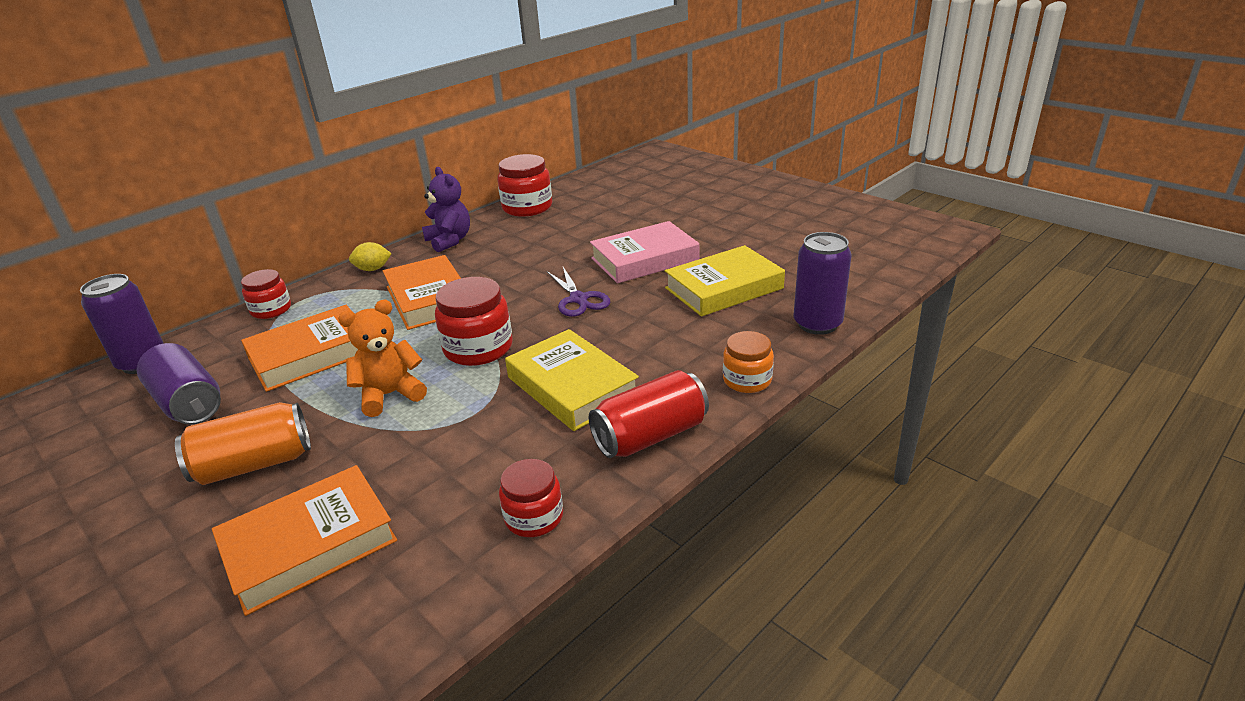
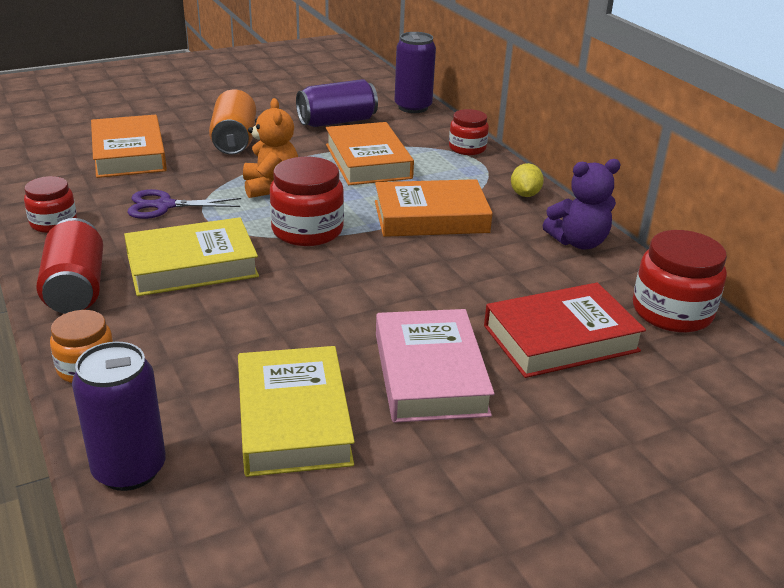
camera: 105 degrees right, 0 degrees up
(578, 231) = (560, 338): none -> red book
(578, 299) = (358, 300): purple scissors -> purple scissors (164, 206)

